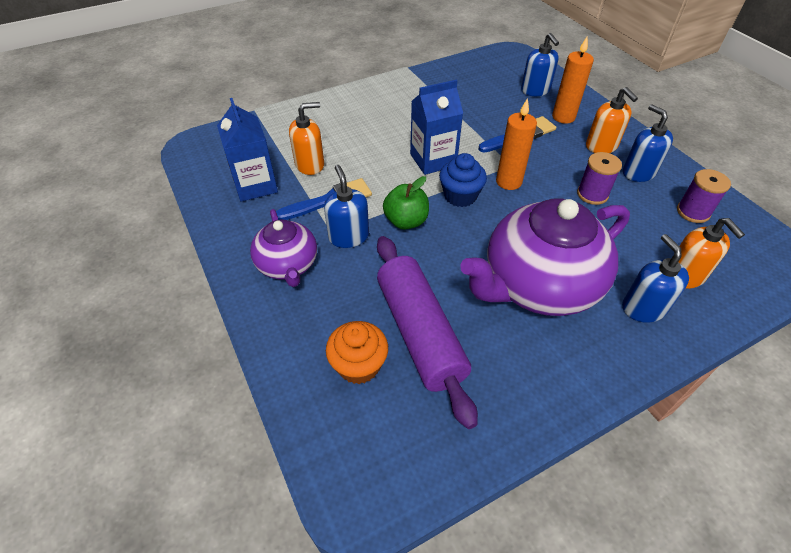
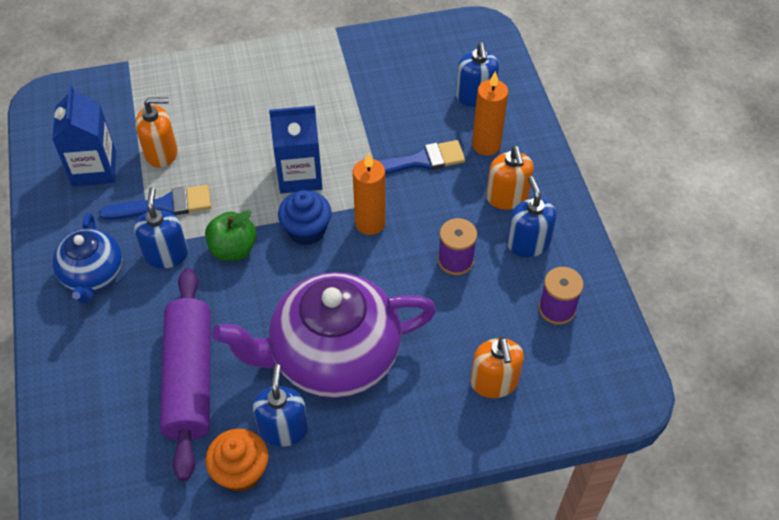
camera: 15 degrees right, 5 degrees up
(288, 265) = (93, 275): purple teapot -> blue teapot
(359, 365) = (119, 397): orange cupcake -> orange cupcake (241, 471)
(643, 308) = (426, 407): blue soap dispenser -> blue soap dispenser (283, 429)

